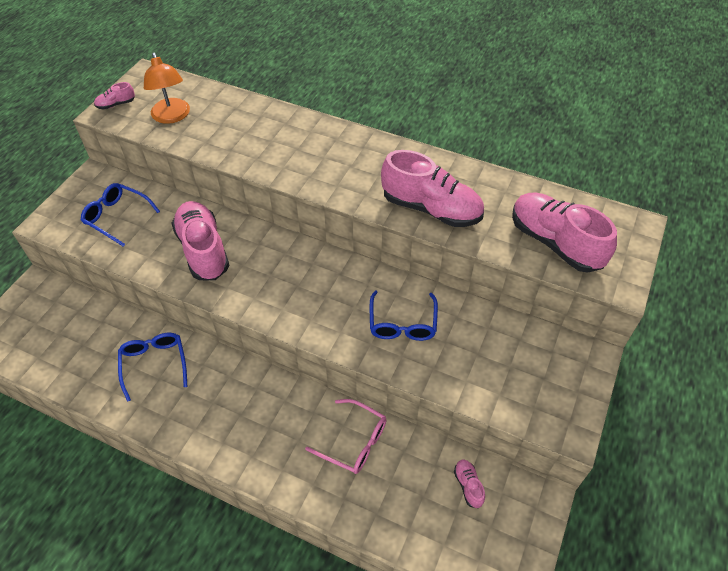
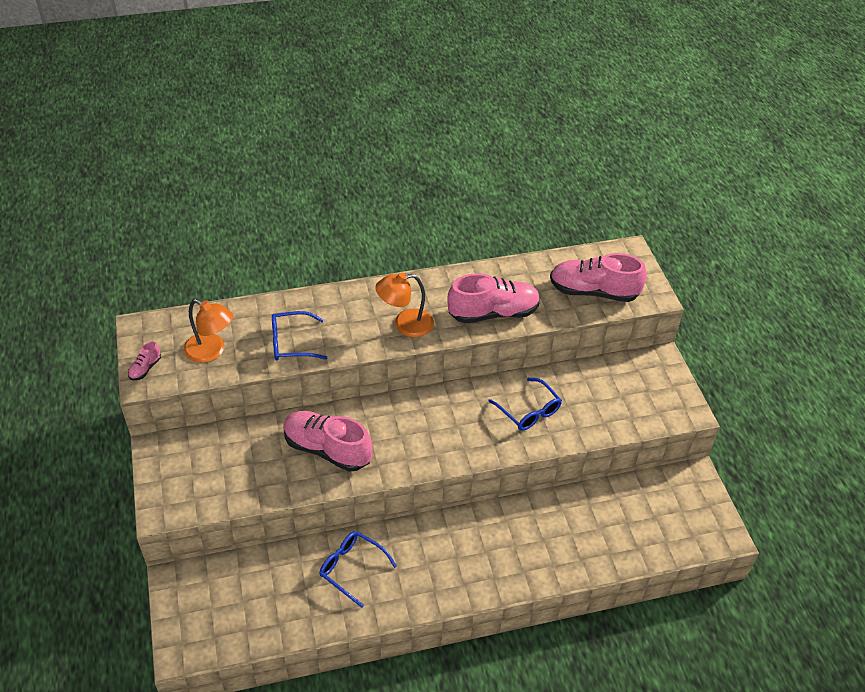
camera: 40 degrees left, 5 degrees down
(117, 217) = (221, 468): blue glasses -> blue glasses (291, 343)
(341, 176) = (405, 324): none -> orange lamp
(354, 442) = (552, 520): pink glasses -> none
(468, 486) = (647, 496): pink shoe -> none

